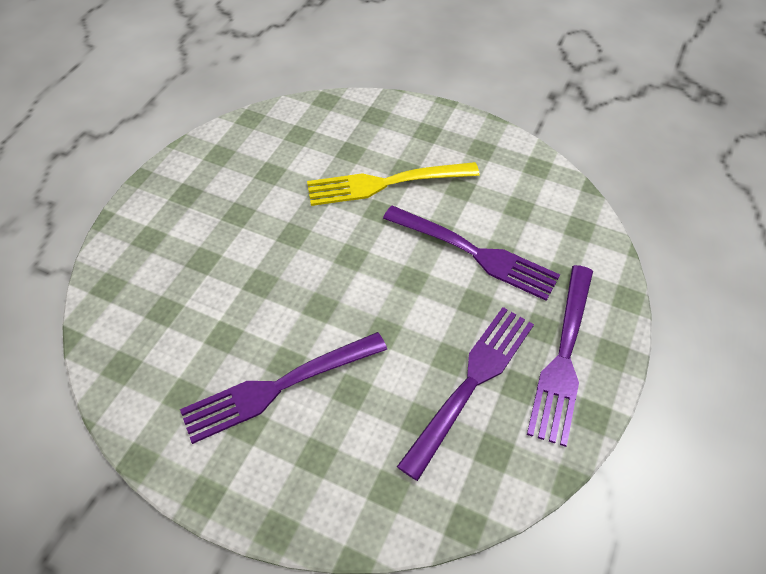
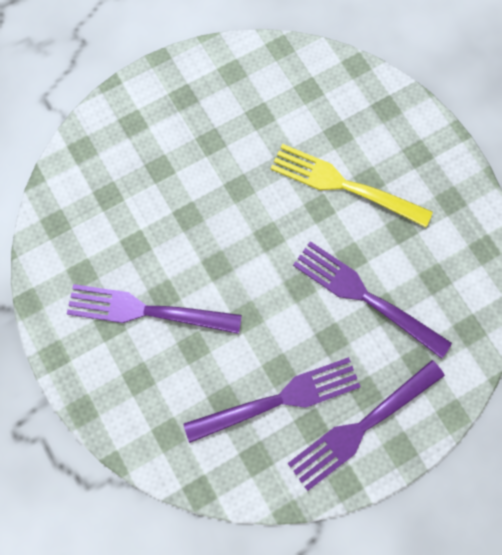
camera: 35 degrees right, 20 degrees up
(475, 253) = (365, 296): purple fork -> purple fork turned 150 degrees clockwise

